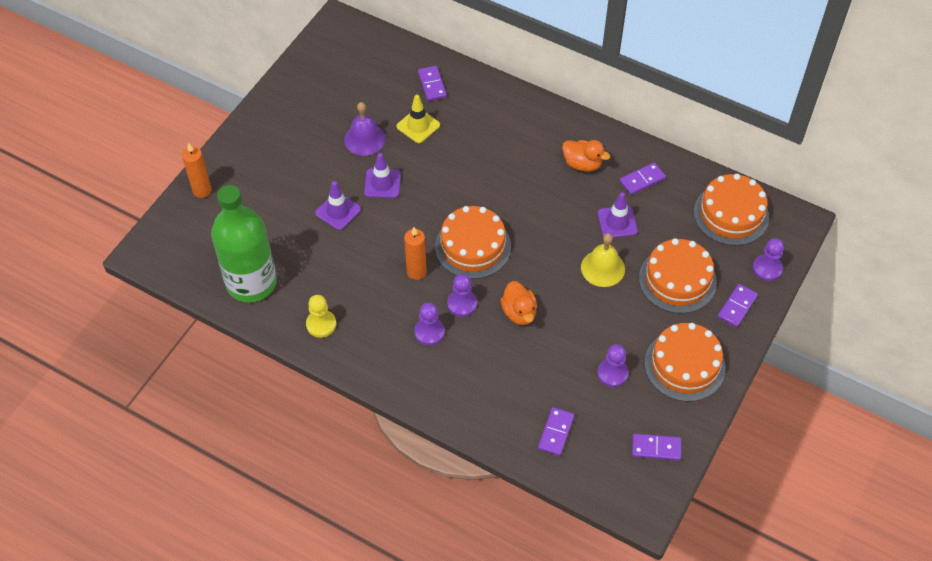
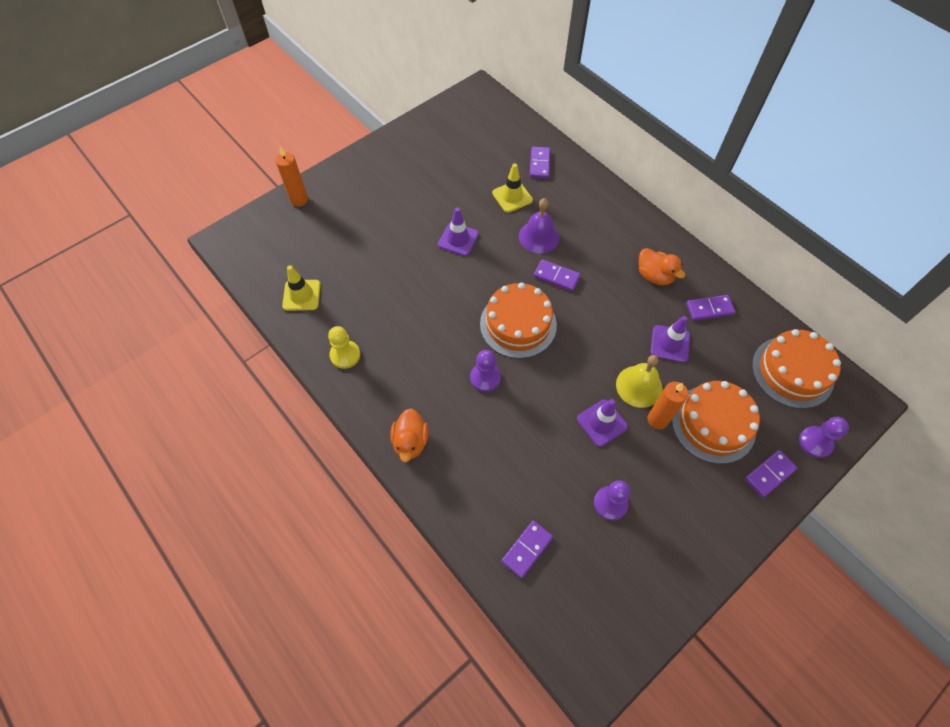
camera: 20 degrees right, 5 degrees up
(251, 282) = (301, 295): green bottle -> yellow traffic cone
(338, 211) = (407, 253): purple traffic cone -> purple traffic cone (602, 423)
(364, 139) = (459, 195): purple bell -> purple bell (539, 237)
(416, 272) = (454, 332): orange candle -> orange candle (657, 419)
(429, 332) = (442, 396): purple pawn -> none
(519, 312) = (538, 405): orange duck -> orange duck (410, 442)
(656, 448) = (629, 607): purple domino -> purple domino (556, 276)
(684, 365) = (691, 521): orange cake -> none

